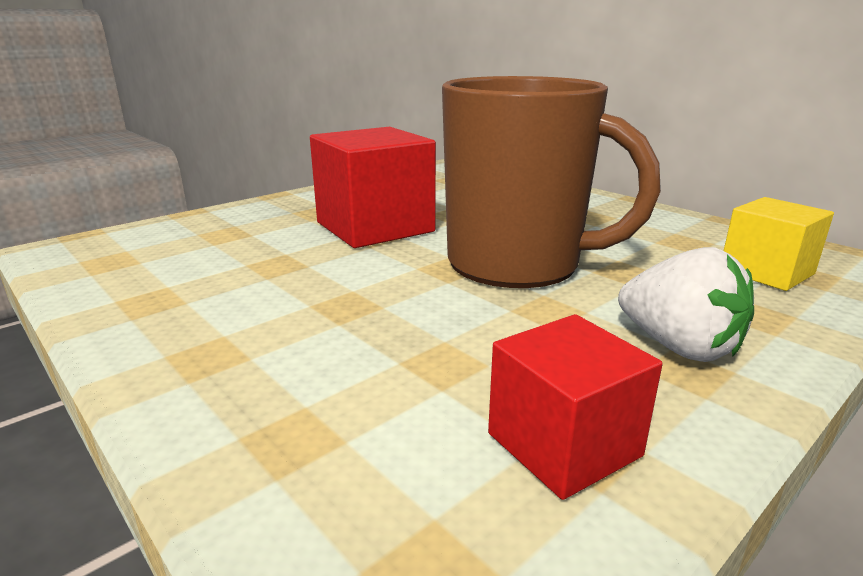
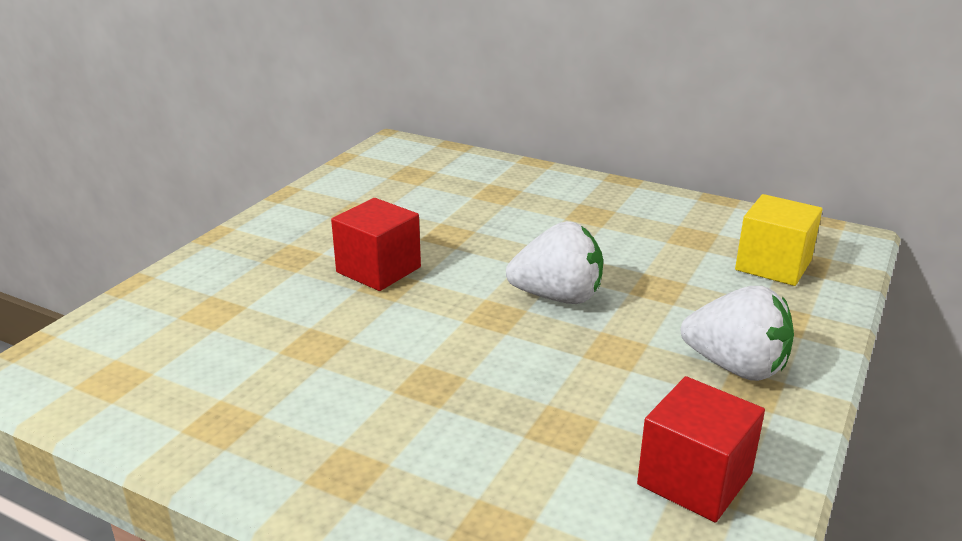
camera: 20 degrees left, 5 degrees up
(375, 227) = (378, 270): red cube -> red cube, size x0.60
(518, 264) = (558, 297): brown mug -> white strawberry

